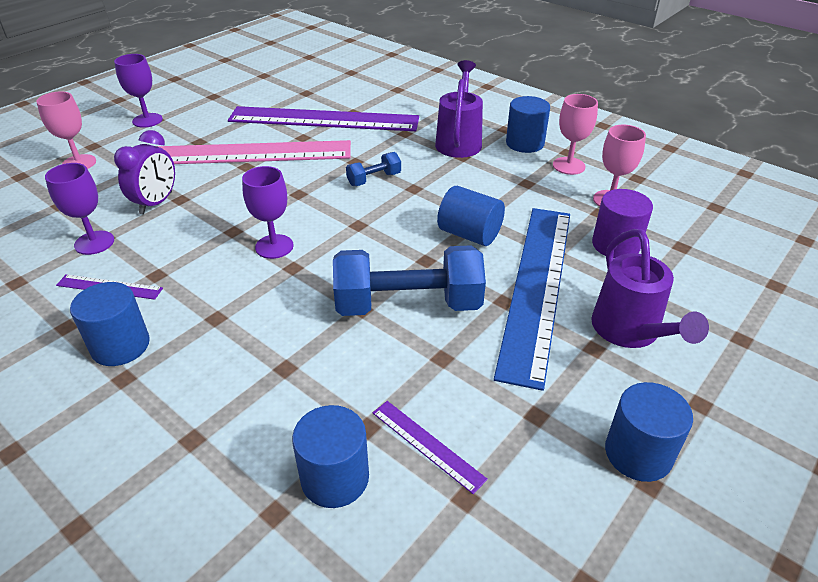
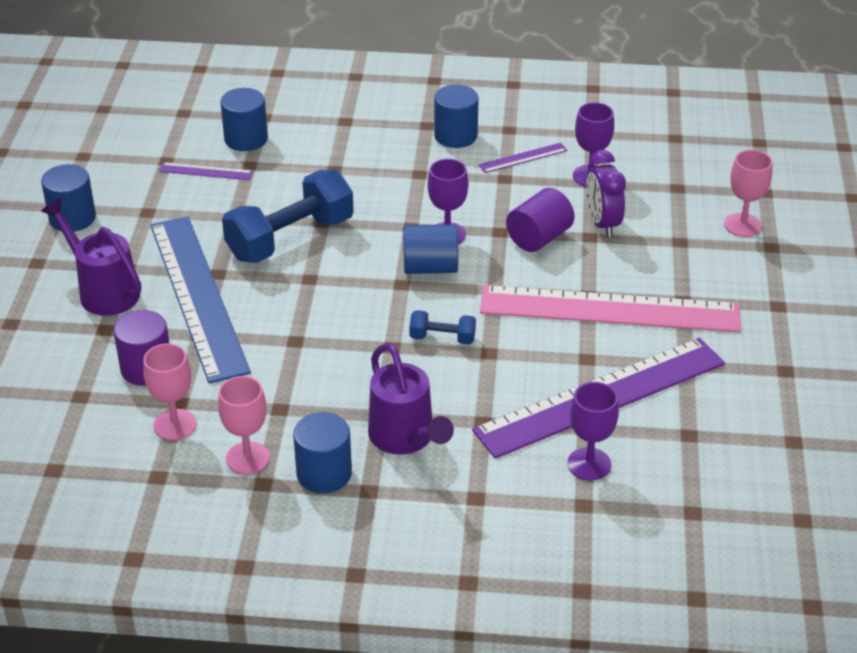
camera: 145 degrees right, 0 degrees up
(147, 120) = (783, 299): purple goblet -> purple goblet (589, 464)
(214, 213) = (539, 238): none -> purple cylinder
(248, 153) = (609, 310): pink ruler -> pink ruler turned 45 degrees clockwise
(374, 179) = (442, 338): blue dumbbell -> blue dumbbell turned 75 degrees clockwise
(469, 234) = (291, 319): blue cylinder -> blue cylinder (430, 267)

